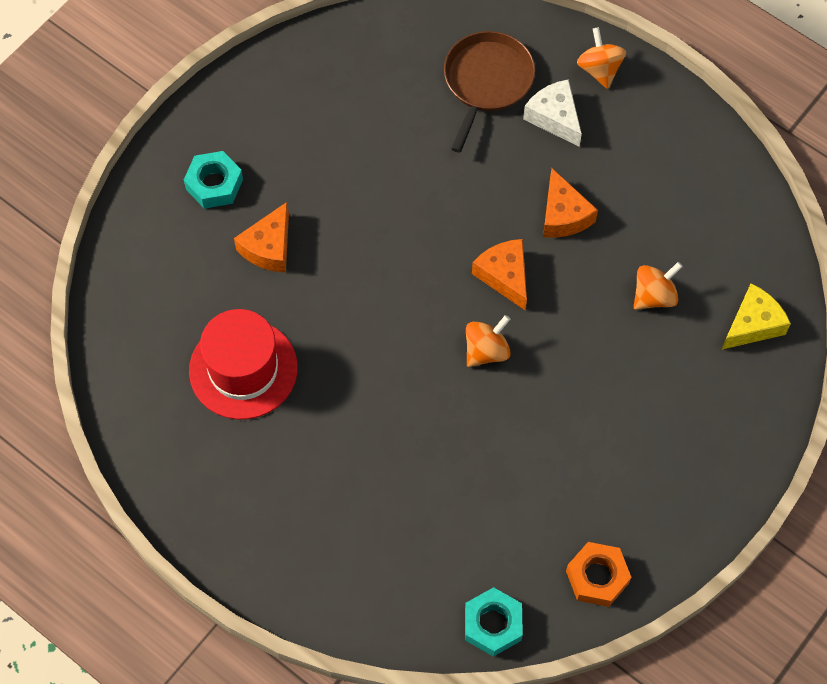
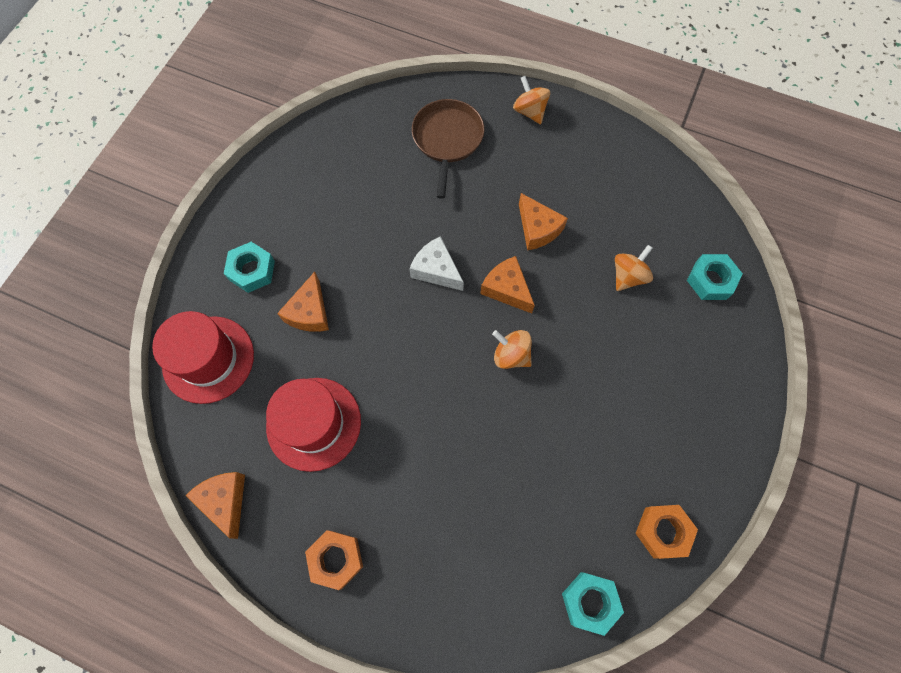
camera: 15 degrees left, 5 degrees up
(128, 424) = (225, 501): none -> orange cheese
(143, 272) = (208, 359): none -> red hat
(232, 512) = (336, 559): none -> orange nut
(486, 350) = (511, 355): orange spinning top -> orange spinning top turned 90 degrees counterclockwise
(554, 117) = (507, 155): white cheese -> white cheese (436, 270)
(752, 324) = (711, 280): yellow cheese -> turquoise nut

